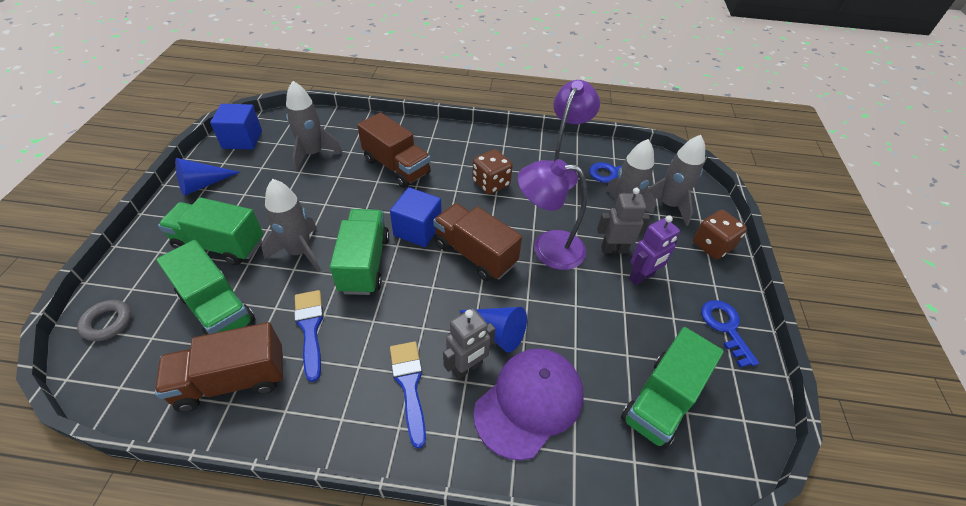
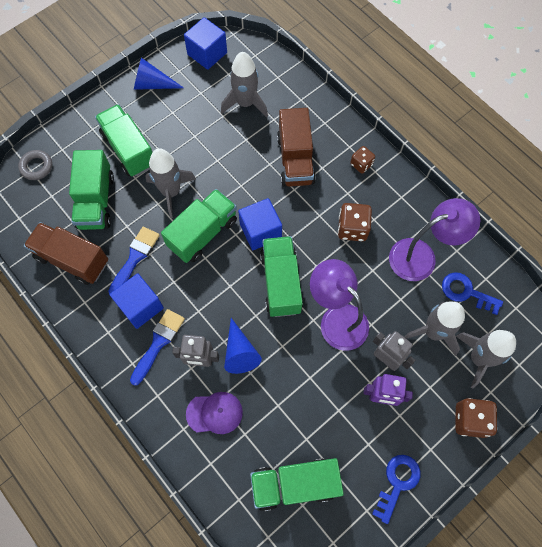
camera: 45 degrees right, 20 degrees up
(357, 367) = (140, 306): none -> blue cube
(452, 142) = (361, 164): none -> brown dice
(475, 254) = (281, 282): brown truck -> green truck
(529, 402) = (214, 413): purple cap -> purple cap, size x0.61

